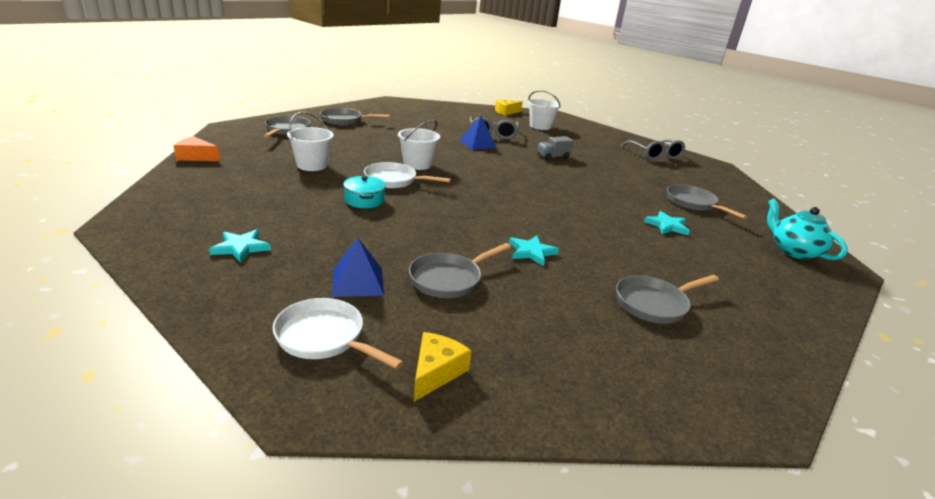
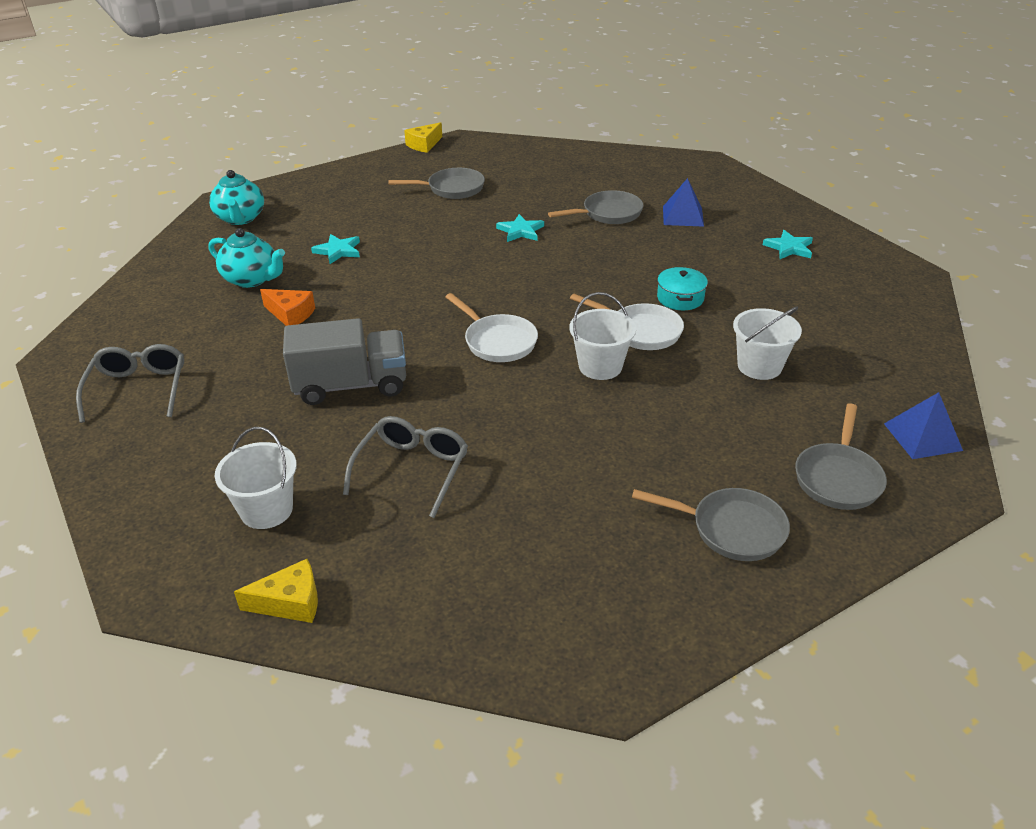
camera: 160 degrees left, 10 degrees up
(196, 157) = (934, 389): orange cheese -> orange cheese (290, 314)
(324, 338) = (702, 186): white pan -> white pan (497, 341)
(436, 372) = (634, 168): yellow cheese -> yellow cheese (424, 145)
(477, 143) = (468, 429): blue pyramid -> blue pyramid (922, 436)
(553, 156) = (351, 385): grey truck -> grey truck, size x1.95
(693, 203) = (252, 279): grey pan -> turquoise teapot

